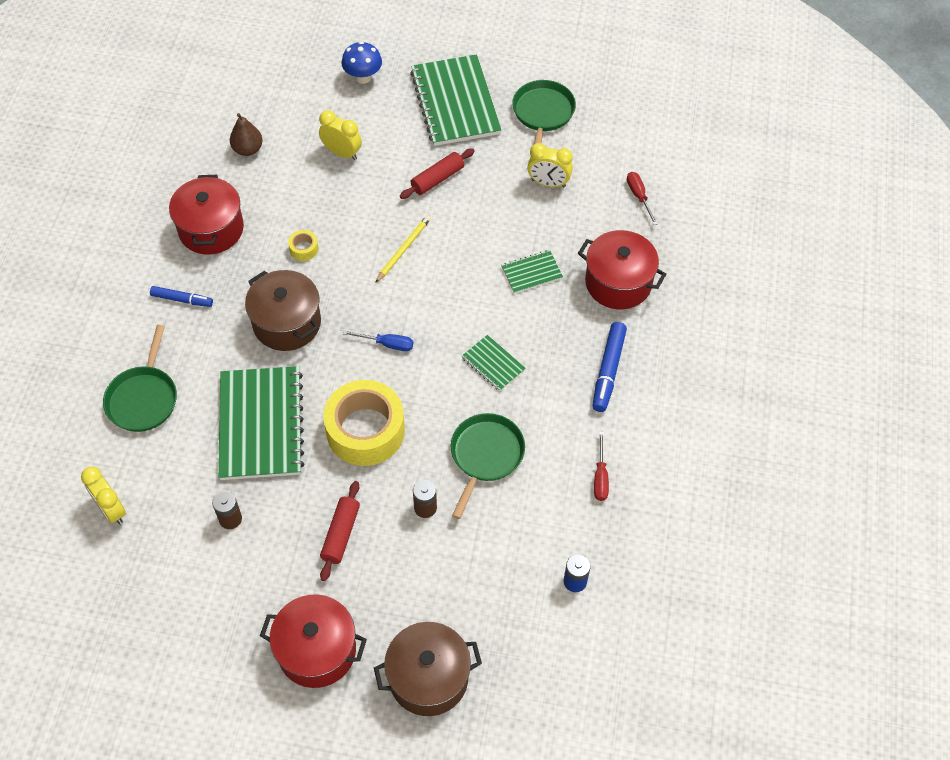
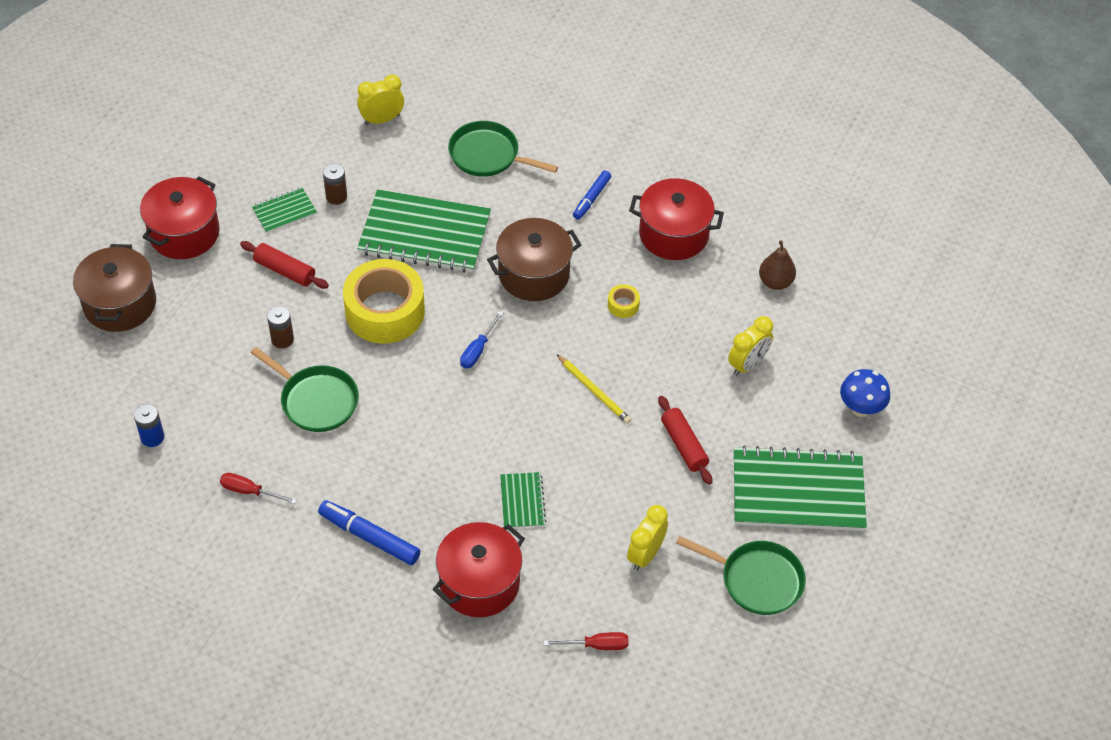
camera: 105 degrees right, 5 degrees down
(493, 364) = (419, 434): green notebook -> green notebook (284, 211)

